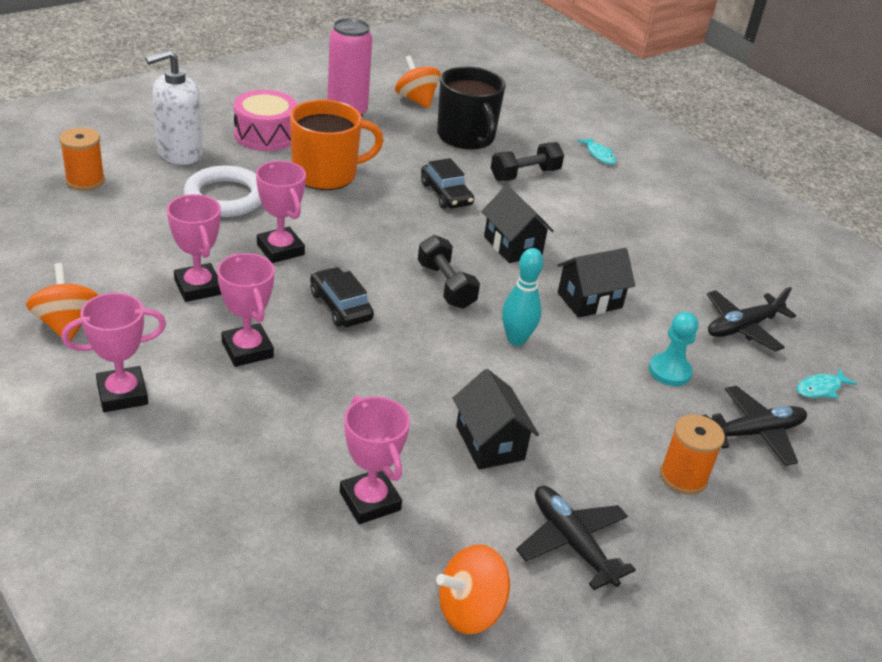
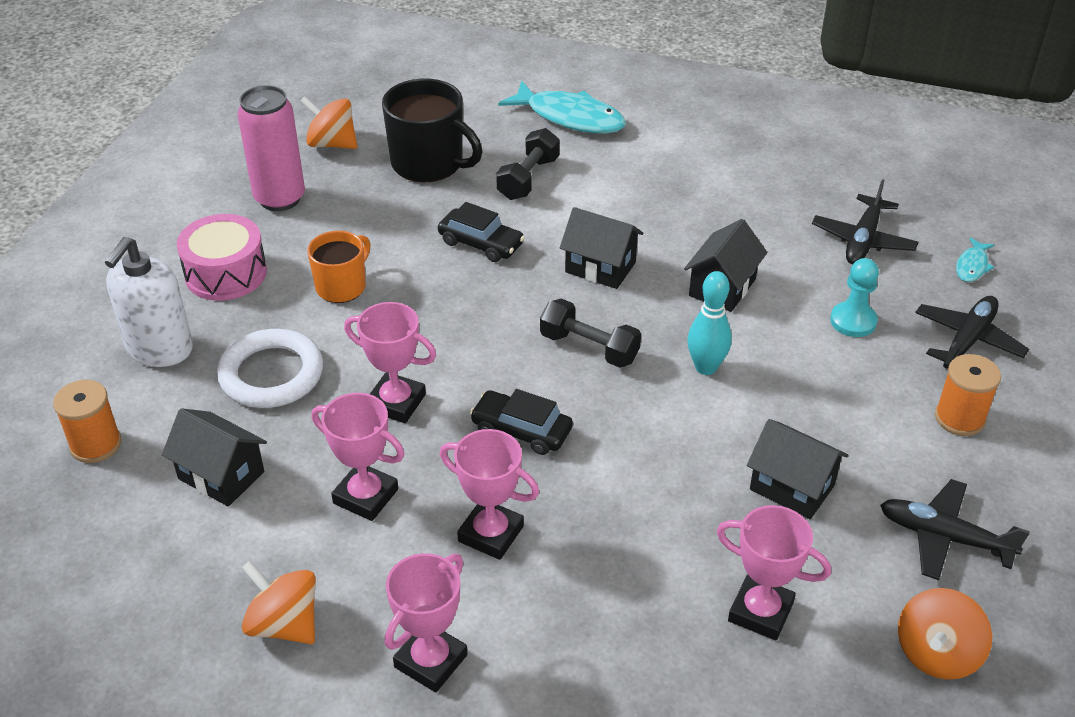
camera: 30 degrees left, 5 degrees up
(131, 231) = (221, 475): none -> black house
(326, 174) = (342, 286): orange mug -> orange mug, size x0.63
(599, 155) = (570, 117): turquoise fish -> turquoise fish, size x2.11

